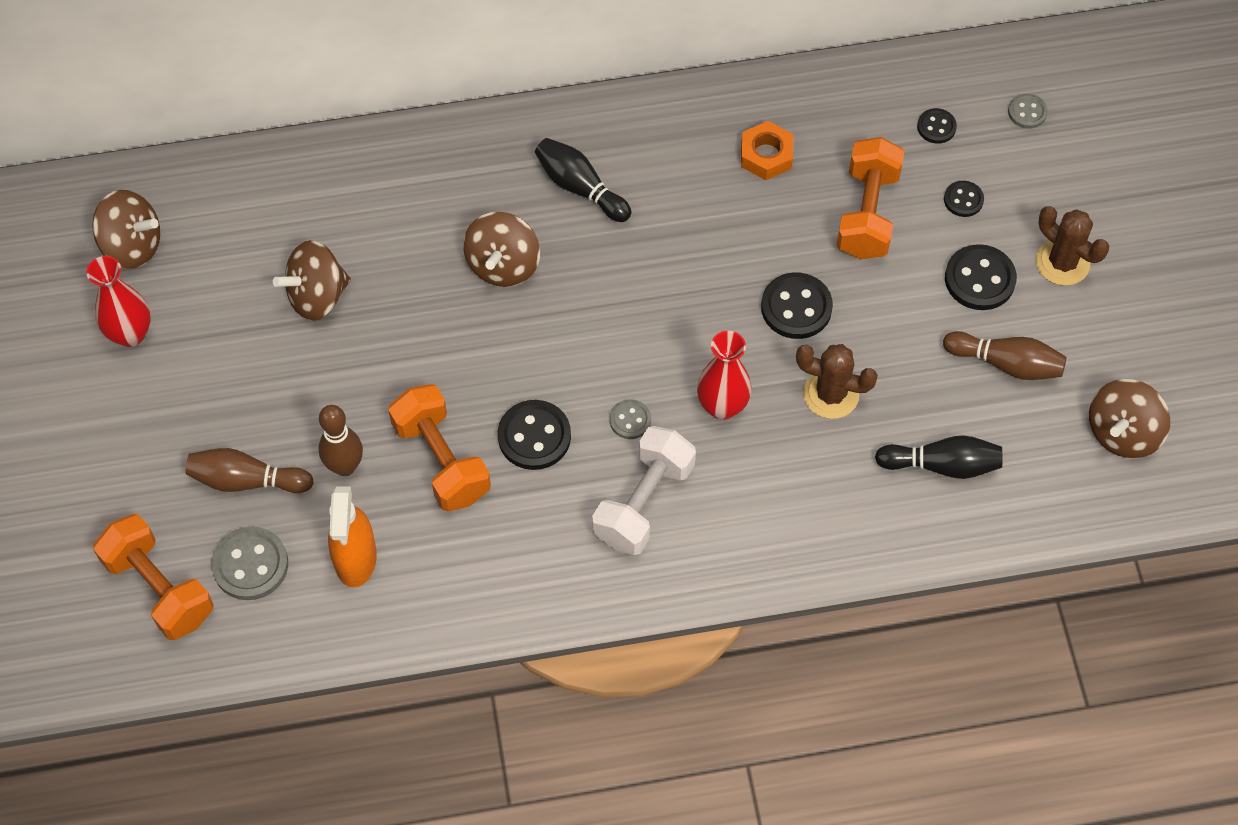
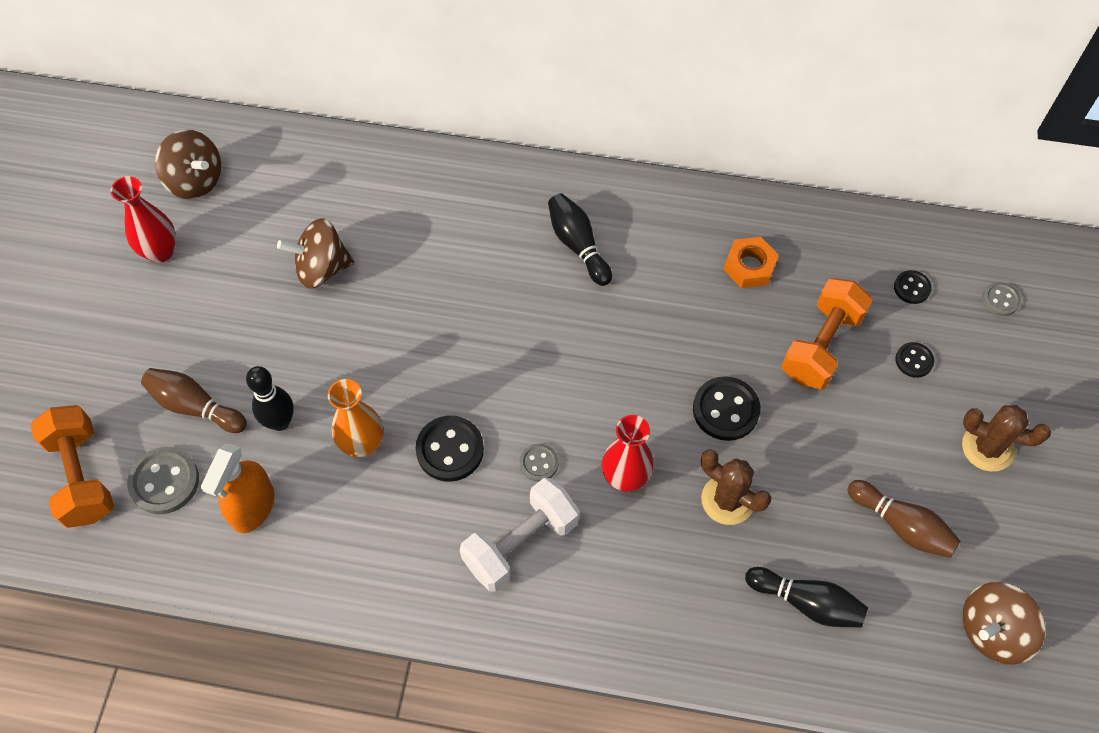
camera: 20 degrees right, 0 degrees up
(345, 466) = (280, 422): brown bowling pin -> black bowling pin
(441, 460) = (362, 444): orange dumbbell -> orange vase
(503, 265) = (486, 291): brown spinning top -> none
(979, 279) = (904, 438): black button -> none
(1062, 262) = (987, 447): brown cactus -> brown cactus turned 45 degrees counterclockwise

